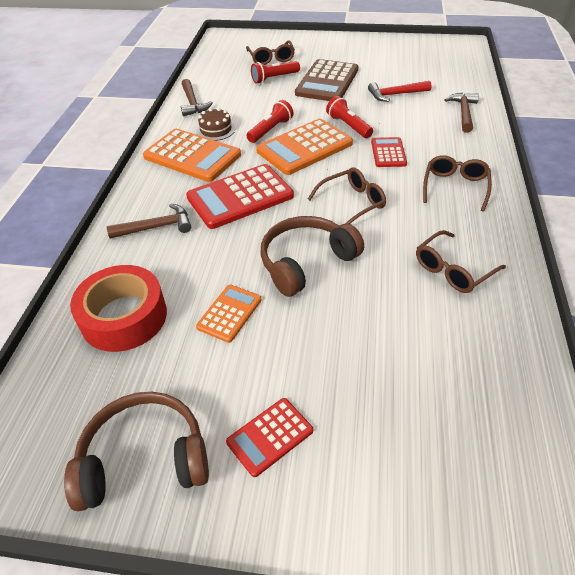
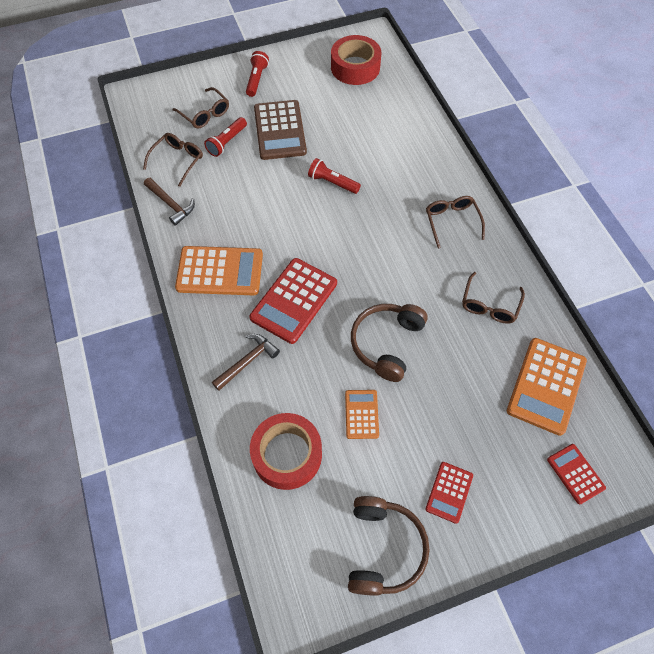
camera: 30 degrees left, 15 degrees up
(144, 459) = (383, 549): brown headphones -> brown headphones turned 135 degrees clockwise
(215, 130) = (218, 231): brown cake -> none
(270, 130) = (268, 212): red flashlight -> red flashlight (256, 79)
(304, 147) = (311, 223): orange calculator -> orange calculator (546, 386)
(352, 203) = (386, 270): brown glasses -> brown glasses (177, 160)
(388, 153) = (383, 203): red calculator -> red calculator (575, 473)
(395, 94) = (350, 127): red hammer -> none
(431, 59) = (355, 67): none -> red tape
(463, 113) = (417, 132): brown hammer -> none

